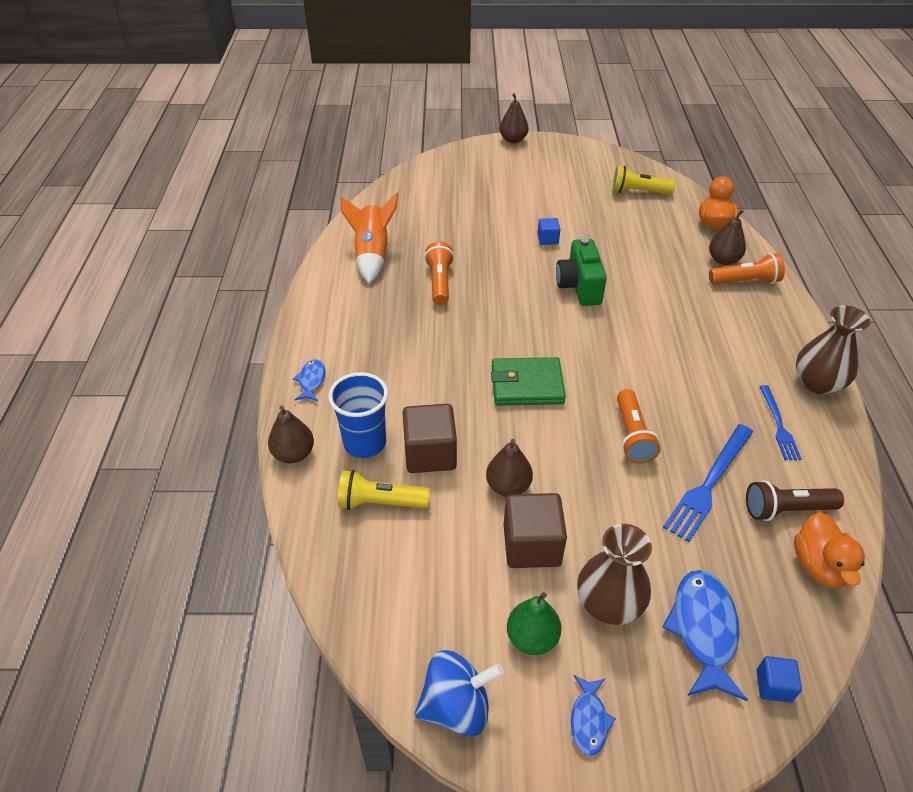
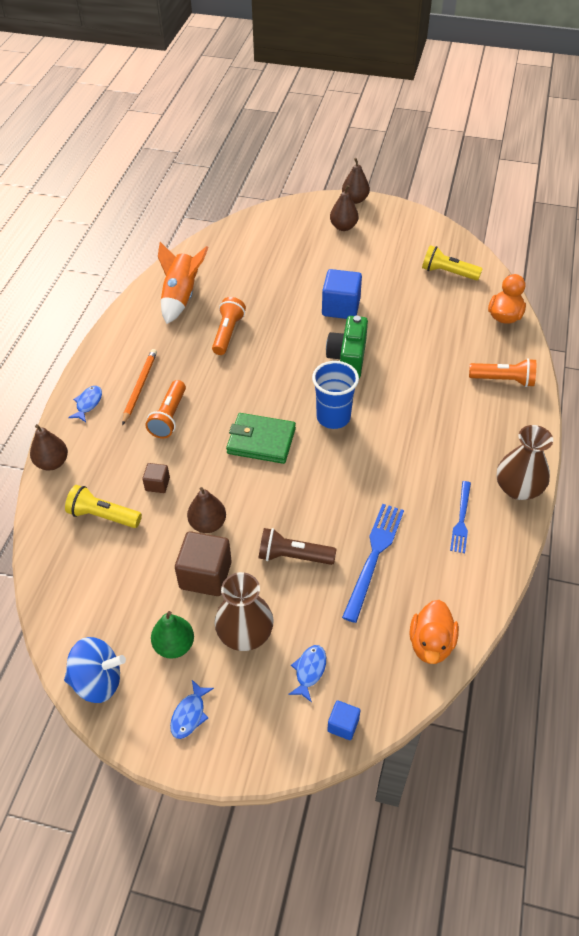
camera: 15 degrees right, 5 degrees up
(364, 353) = (140, 387): none -> orange pencil
(365, 443) = (110, 464): blue cup -> blue cup (333, 417)
(430, 454) = (157, 484): brown cube -> brown cube, size x0.52
(547, 239) = (341, 307): blue cube -> blue cube, size x1.92
(632, 436) = (329, 502): orange flashlight -> orange flashlight (169, 417)
(703, 630) = (309, 671): blue fish -> blue fish, size x0.54
(709, 484) = (374, 557): blue fork -> blue fork turned 150 degrees clockwise
(723, 260) = (493, 355): brown pear -> brown pear (343, 227)
(786, 509) = (428, 592): brown flashlight -> brown flashlight (293, 556)

